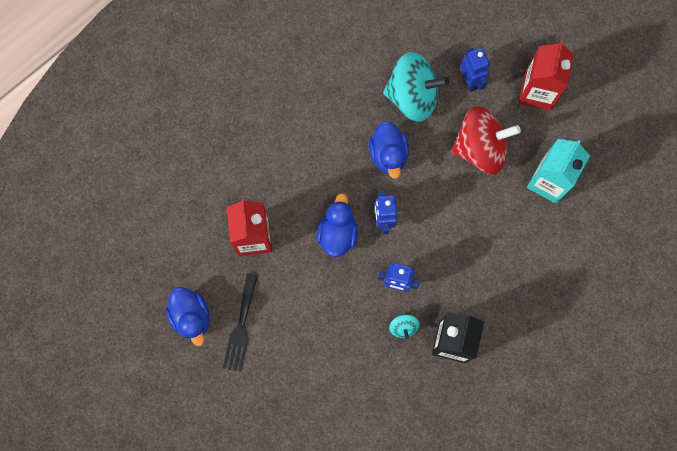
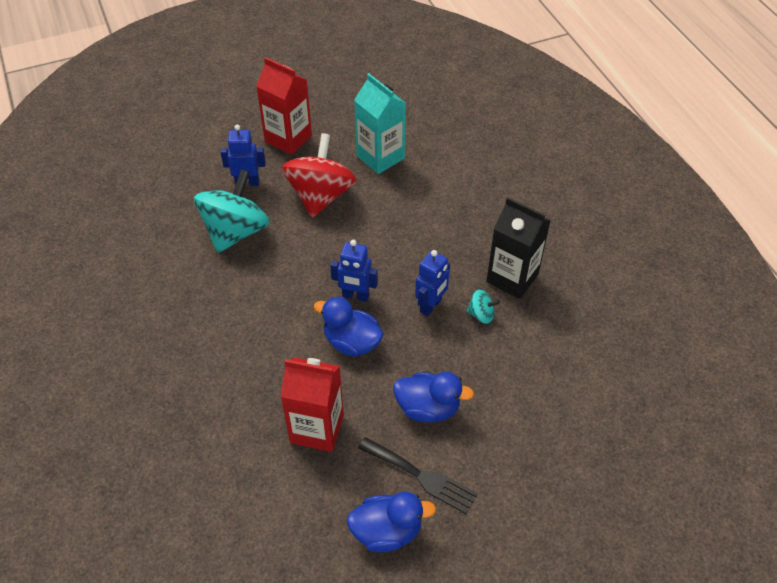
camera: 70 degrees left, 25 degrees down
(388, 155) = (287, 270): blue duck -> blue duck (428, 408)

